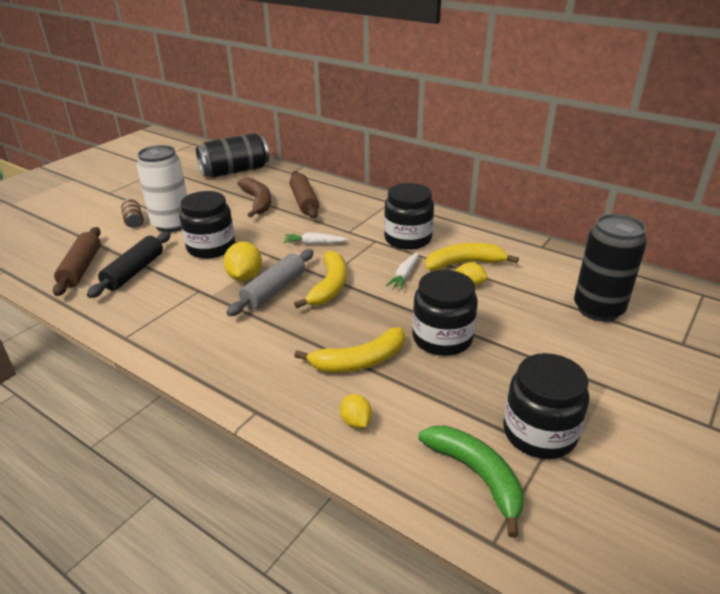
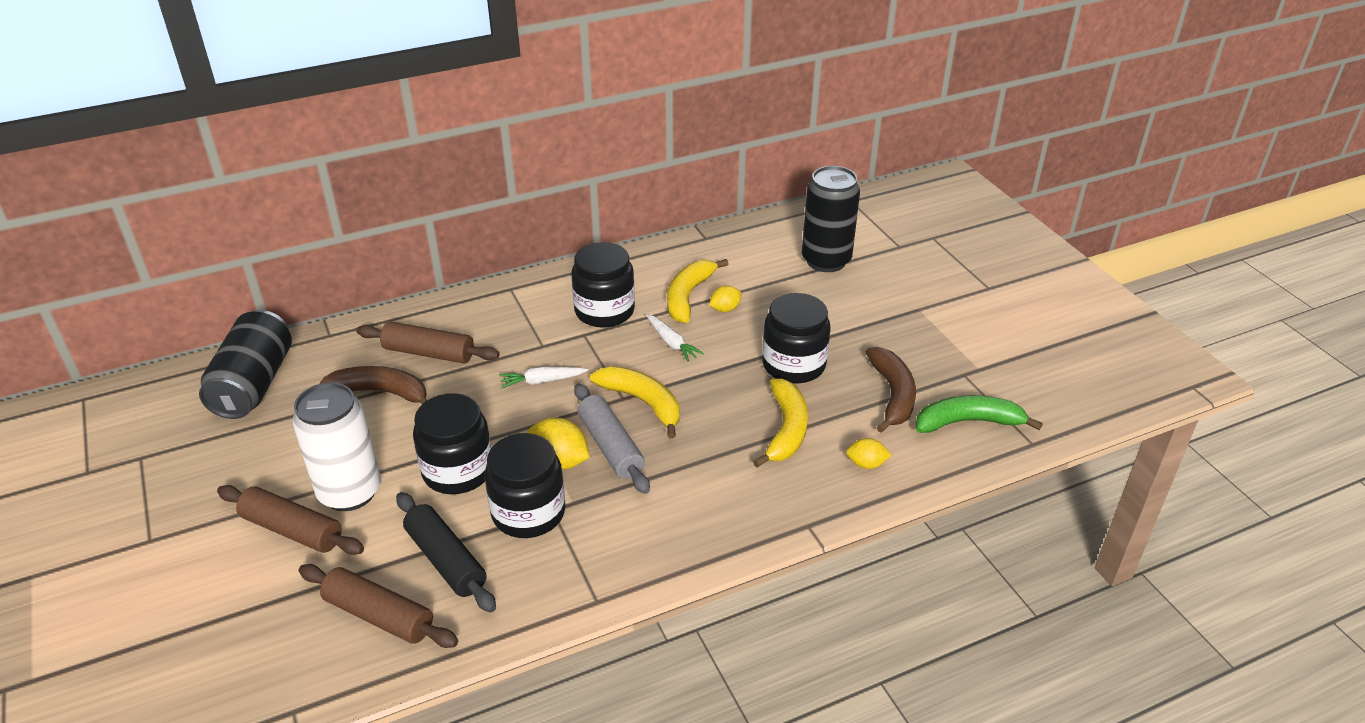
camera: 60 degrees left, 5 degrees up
(134, 221) = (292, 530): brown can -> brown rolling pin
(314, 243) = (542, 381): white carrot -> white carrot turned 45 degrees clockwise
(463, 409) = (893, 395): none -> brown banana
(539, 433) = (945, 369): black jar -> black jar (528, 512)

